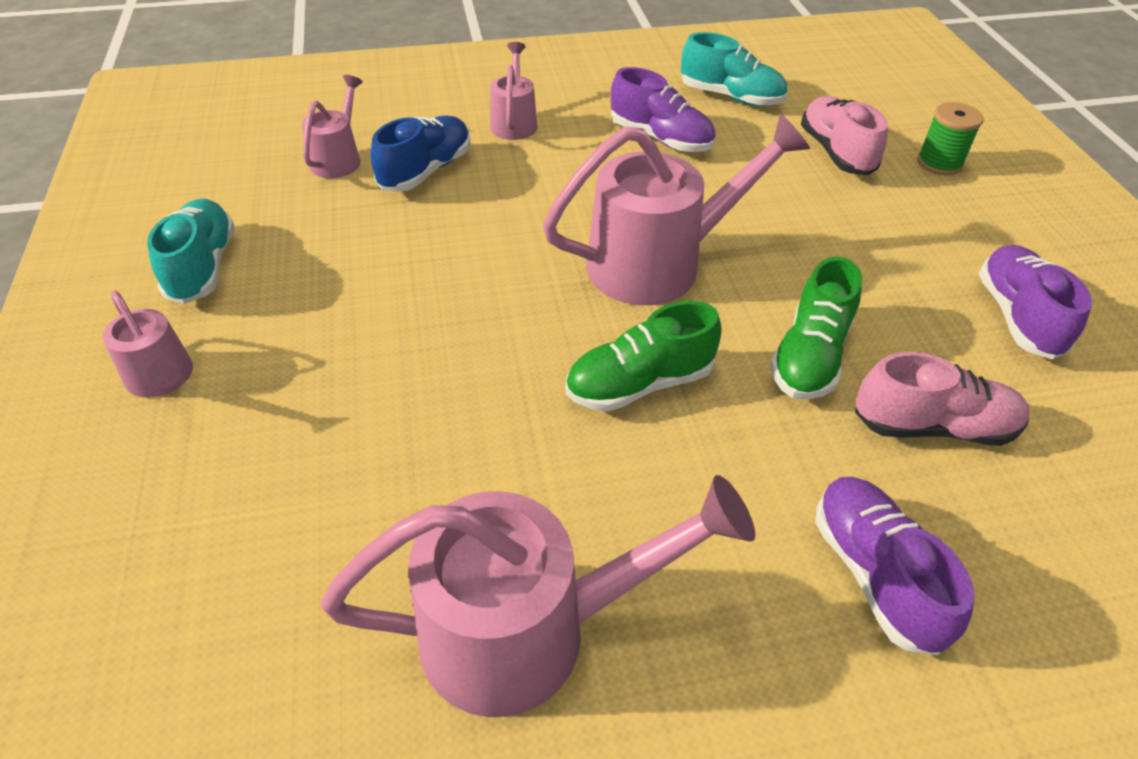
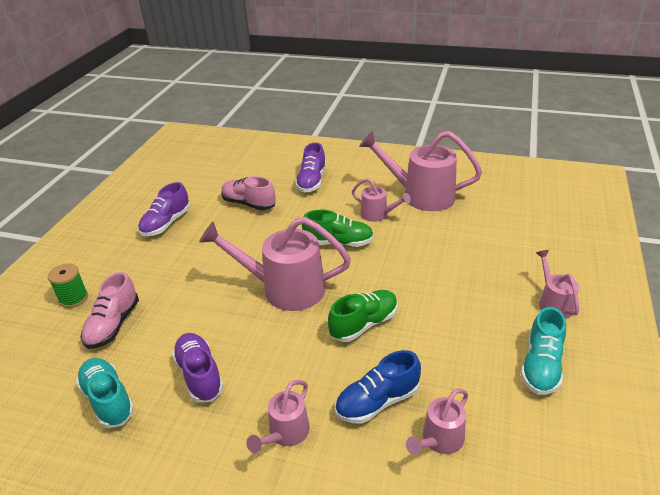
camera: 150 degrees left, 10 degrees down
(605, 500) = (378, 215): none -> pink watering can
(809, 356) = (263, 233): green shoe -> green shoe (364, 324)

